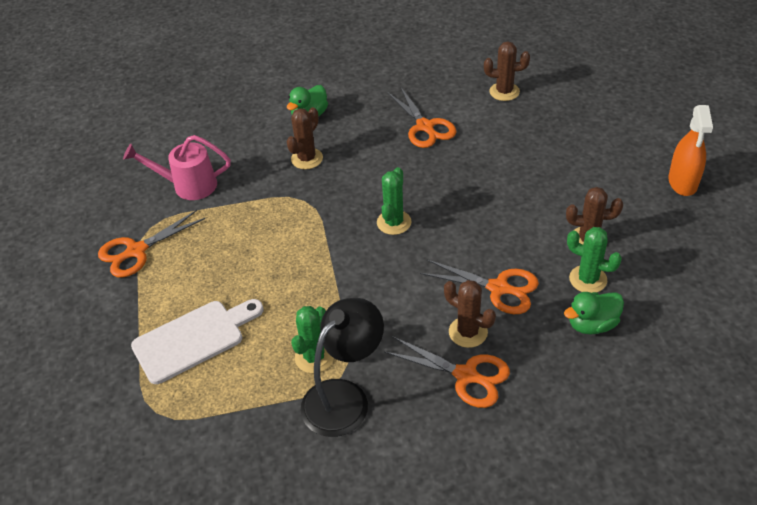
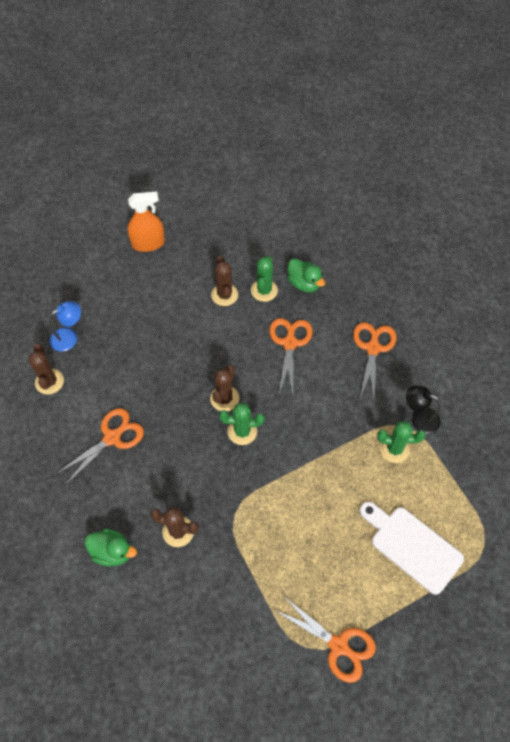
camera: 110 degrees left, 15 degrees up
(188, 185) = (241, 636): pink watering can -> none
(344, 397) = (419, 418): black lamp -> black lamp, size x0.60
(468, 332) = (336, 354): brown cactus -> brown cactus (224, 398)
(556, 108) = (69, 337): none -> blue lamp

